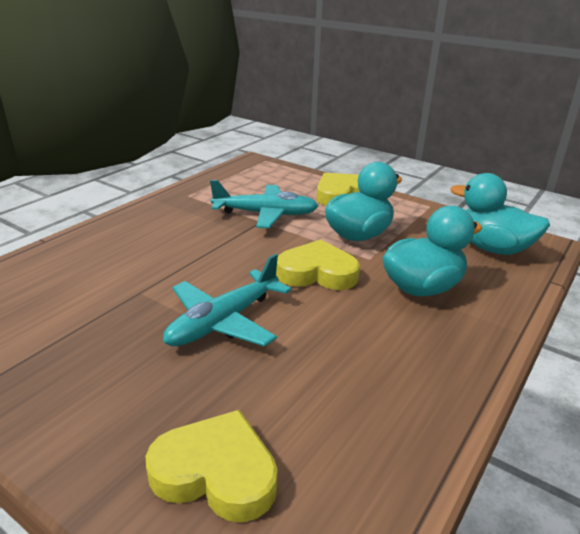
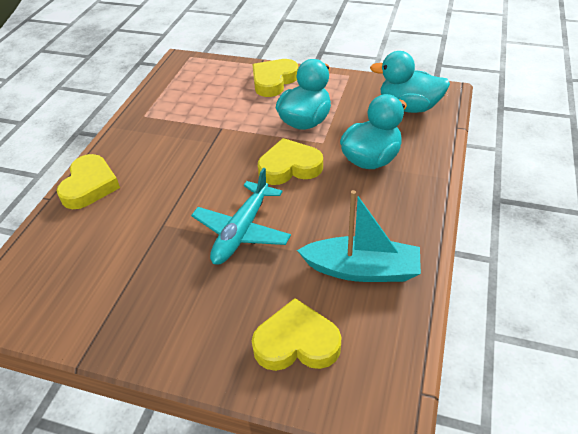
camera: 15 degrees left, 15 degrees up
(92, 239) = (90, 186): none -> yellow heart
(265, 214) = (221, 119): turquoise plane -> none
(353, 407) = (362, 269): none -> turquoise boat

